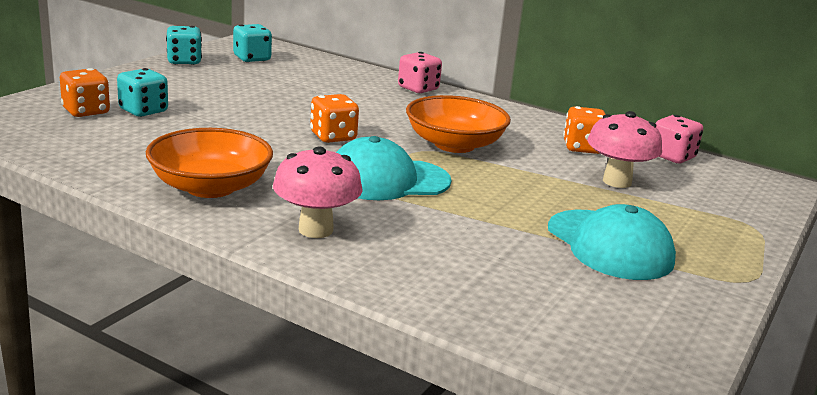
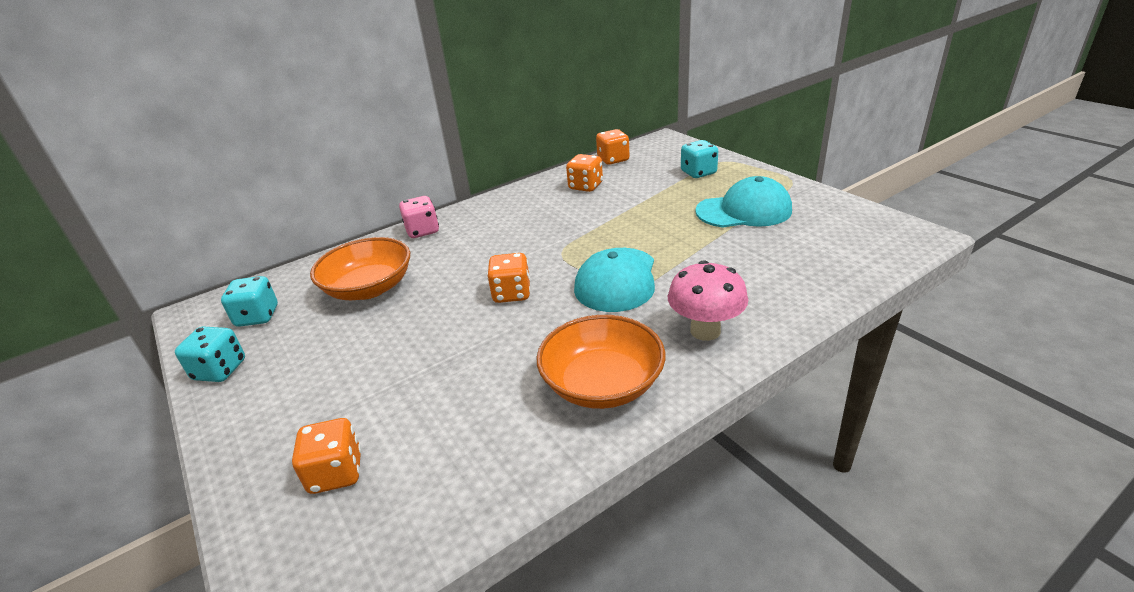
camera: 60 degrees left, 10 degrees up
(143, 111) = (367, 418): turquoise dice -> turquoise dice (698, 173)
(454, 144) = (556, 236): orange bowl -> orange bowl (369, 288)
(617, 181) = (647, 187): pink mushroom -> none
(672, 157) = (613, 160): pink dice -> orange dice

